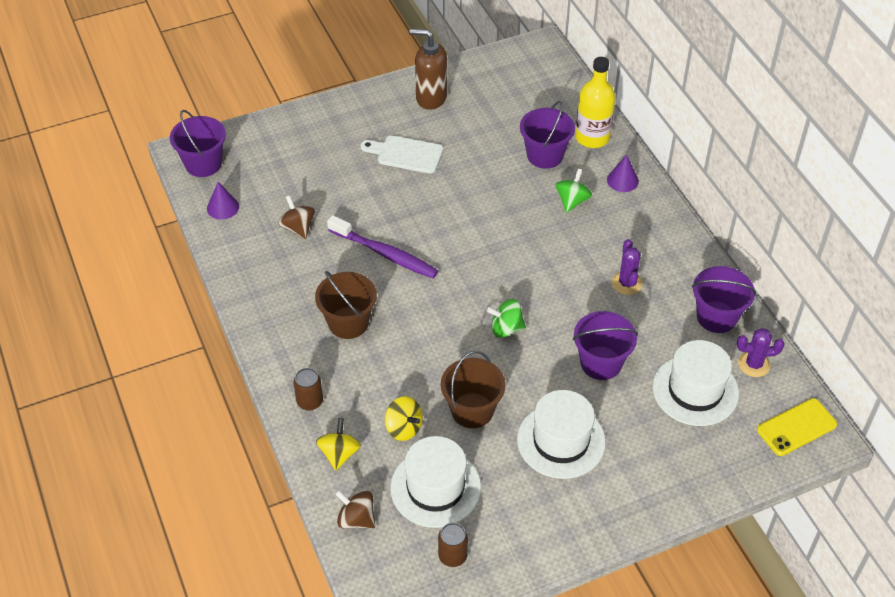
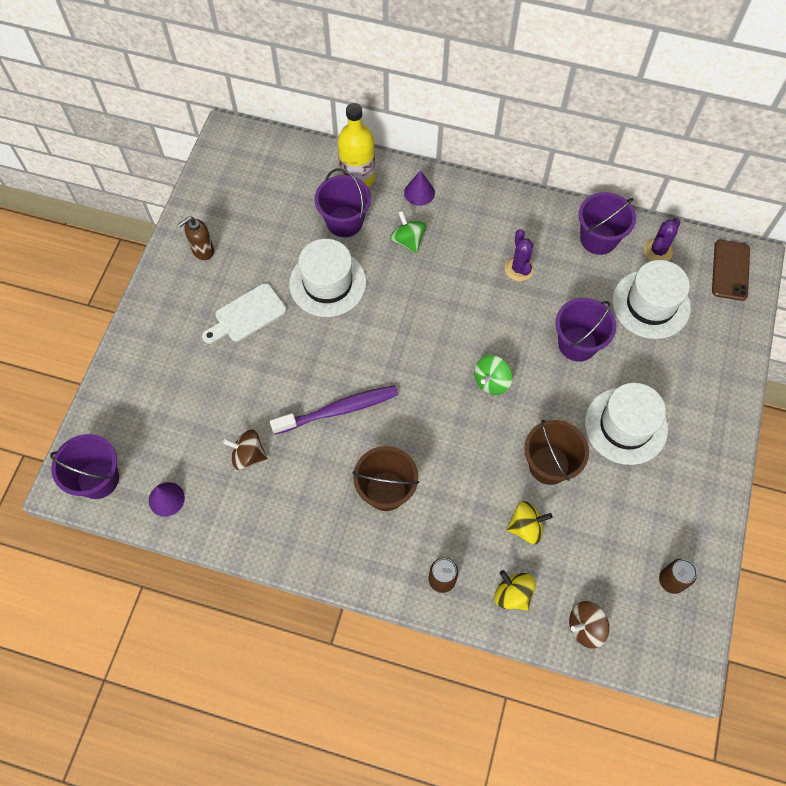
camera: 50 degrees left, 15 degrees up
(431, 98) = (203, 251): brown soap dispenser -> brown soap dispenser, size x0.65
(435, 488) = (600, 546): white hat -> white hat (327, 283)
(626, 283) = (519, 269): purple cactus -> purple cactus turned 45 degrees clockwise
(796, 427) = (730, 270): yellow phone -> brown phone

